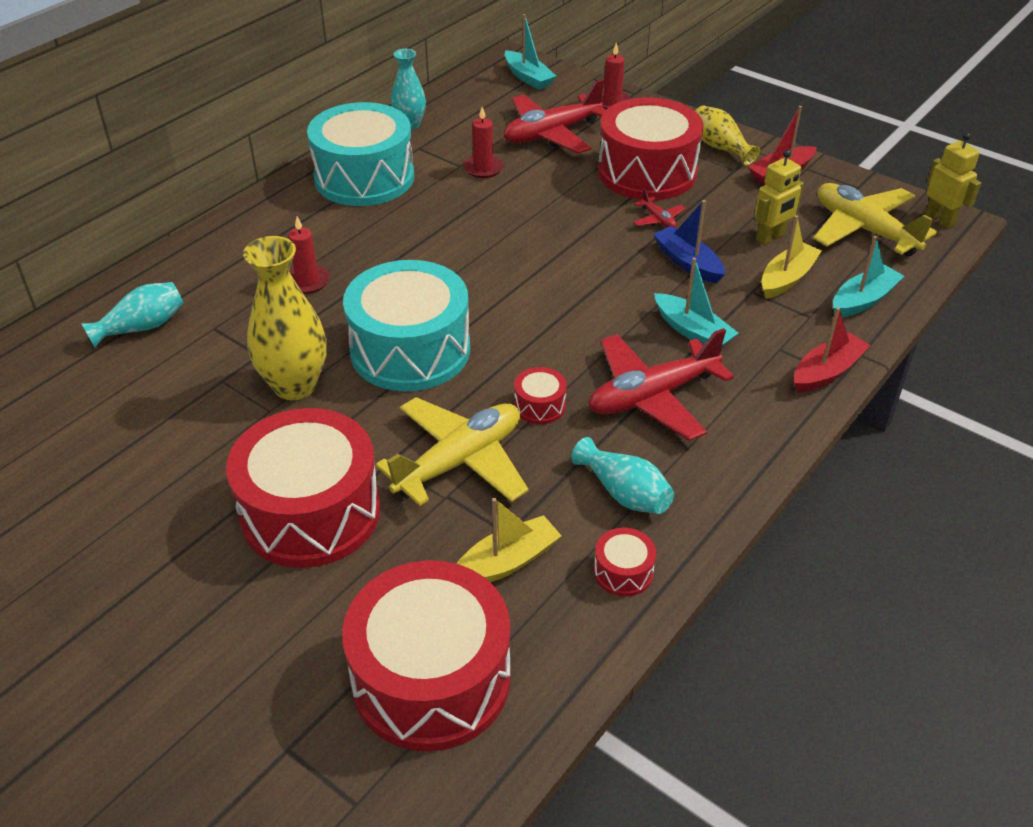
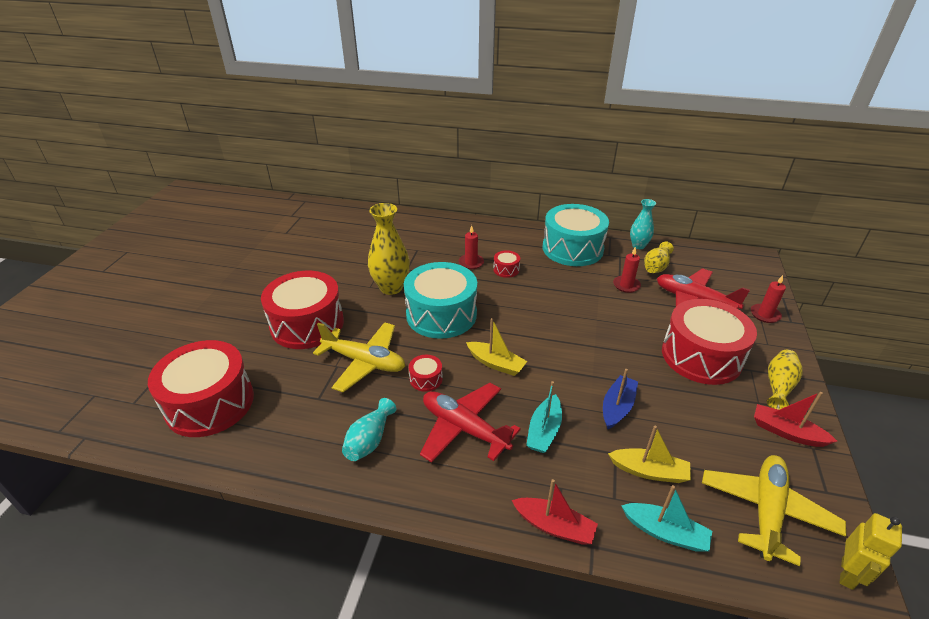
camera: 65 degrees right, 5 degrees down
(142, 327) = (404, 232): turquoise vase -> none
(466, 131) = (656, 267): none -> yellow vase
(506, 562) = (296, 405): yellow boat -> yellow boat (496, 363)
(528, 78) = (744, 271): turquoise boat -> none
(623, 572) = (304, 459): red drum -> red drum (506, 269)
(658, 219) = (652, 378): red plane -> none
(771, 237) = (692, 447): yellow robot -> none

